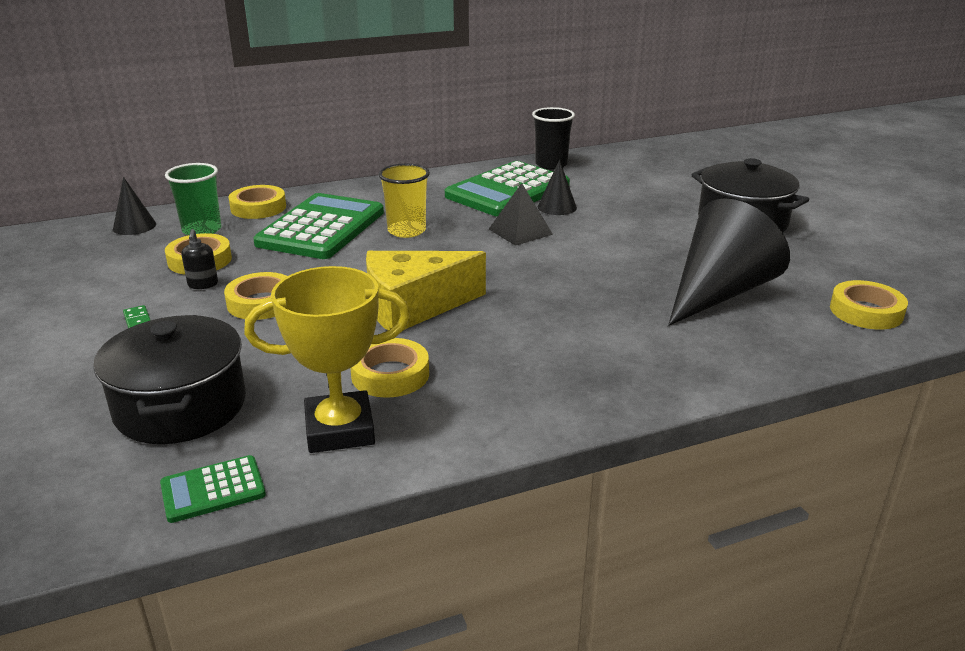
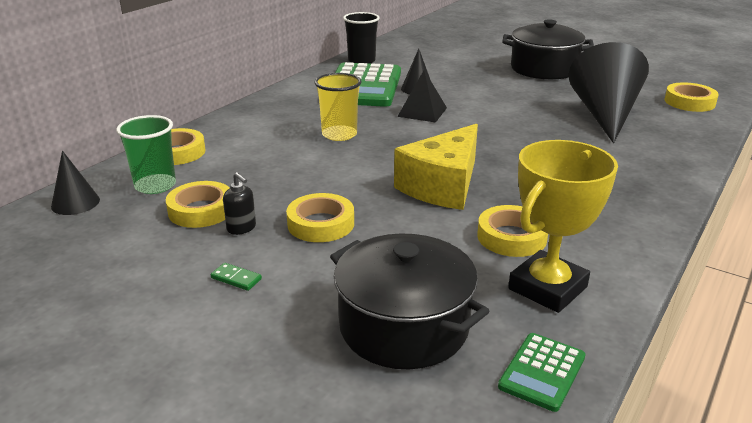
camera: 35 degrees left, 0 degrees up
(321, 228) = (266, 152): green calculator -> none

